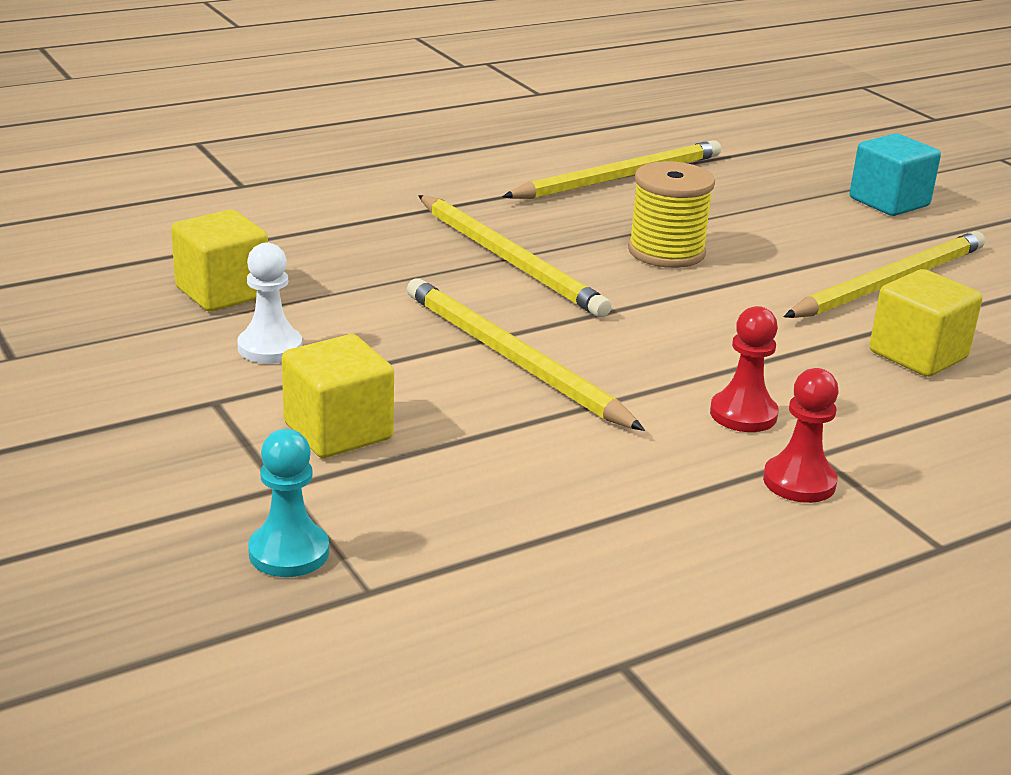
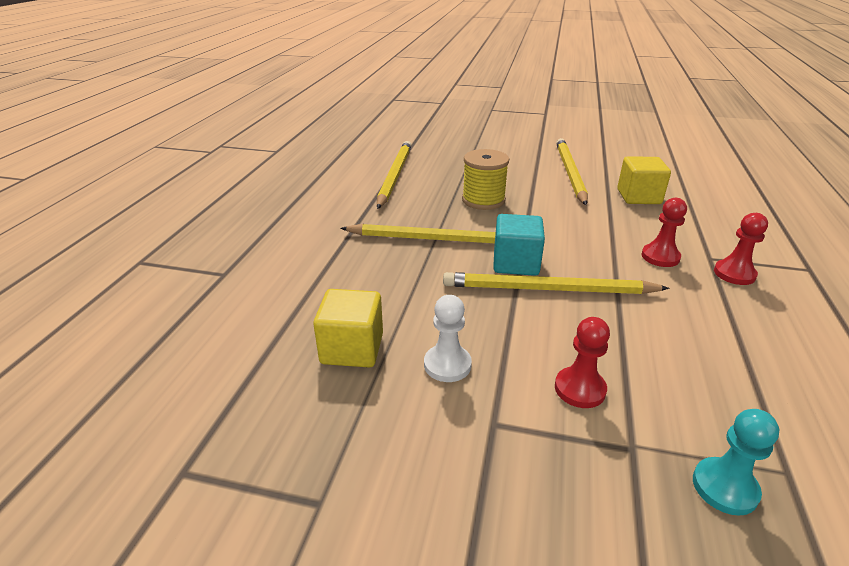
camera: 45 degrees left, 5 degrees up
(338, 431) = (579, 389): yellow cube -> red pawn
(889, 202) = (500, 141): turquoise cube -> turquoise cube (515, 263)

